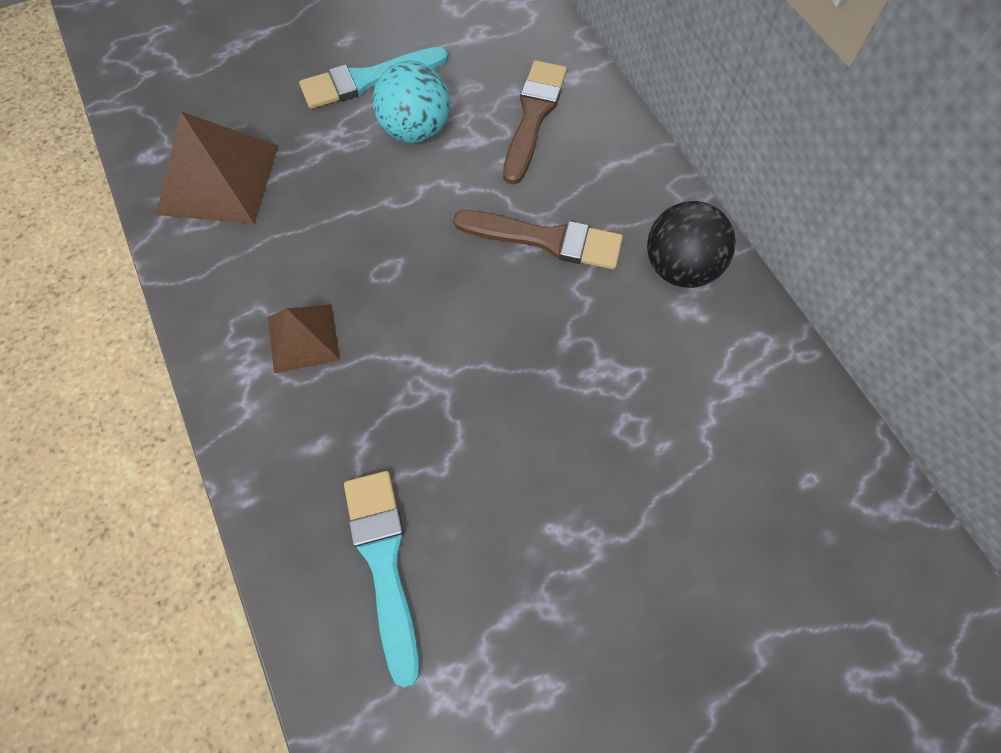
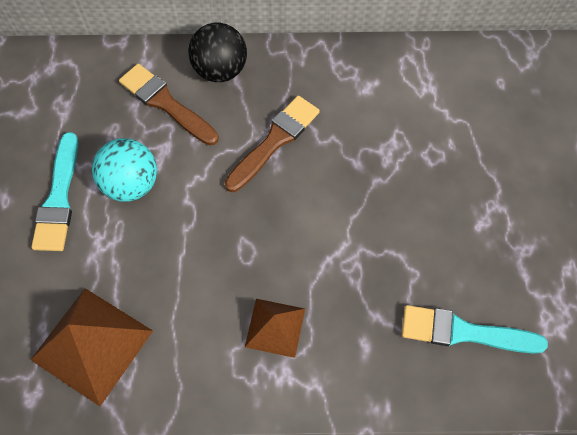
camera: 65 degrees left, 0 degrees up
(680, 268) = (336, 76): black ball -> black ball (220, 70)

